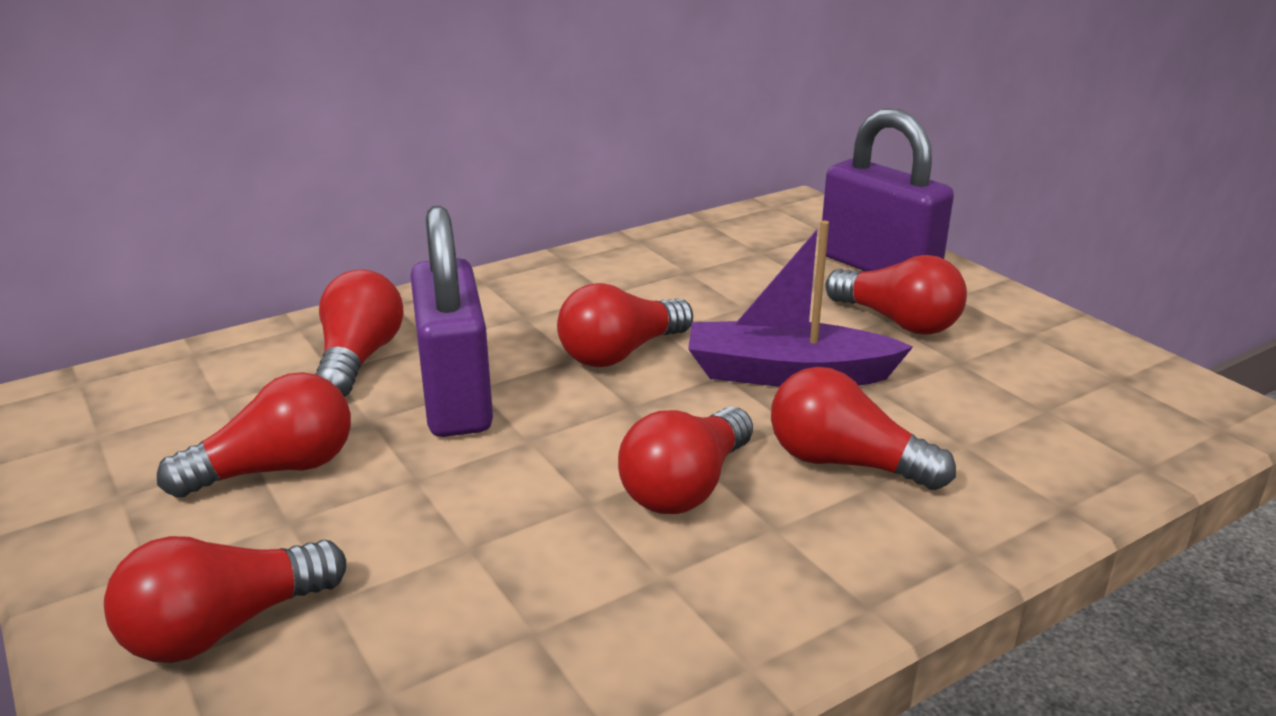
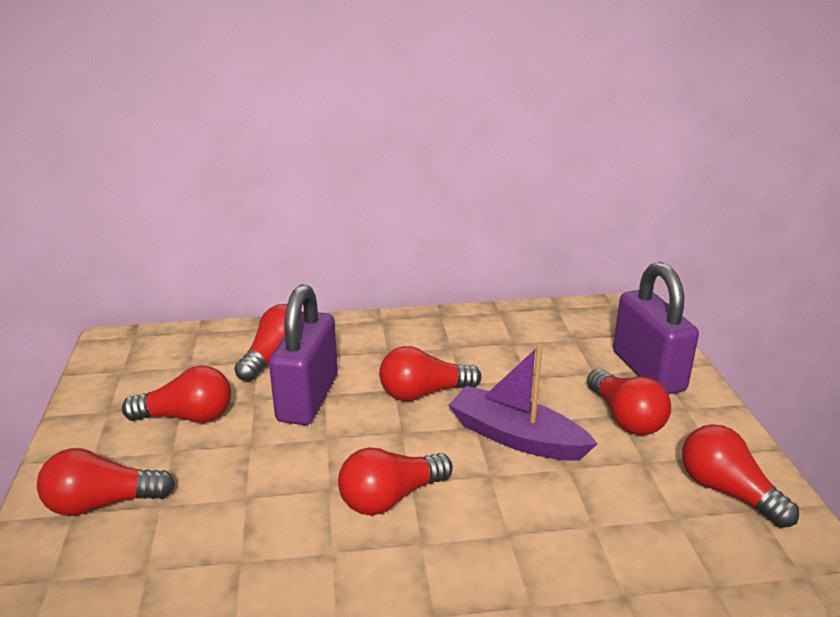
camera: 25 degrees right, 0 degrees up
(845, 463) = (501, 513): red light bulb -> red light bulb (727, 491)

